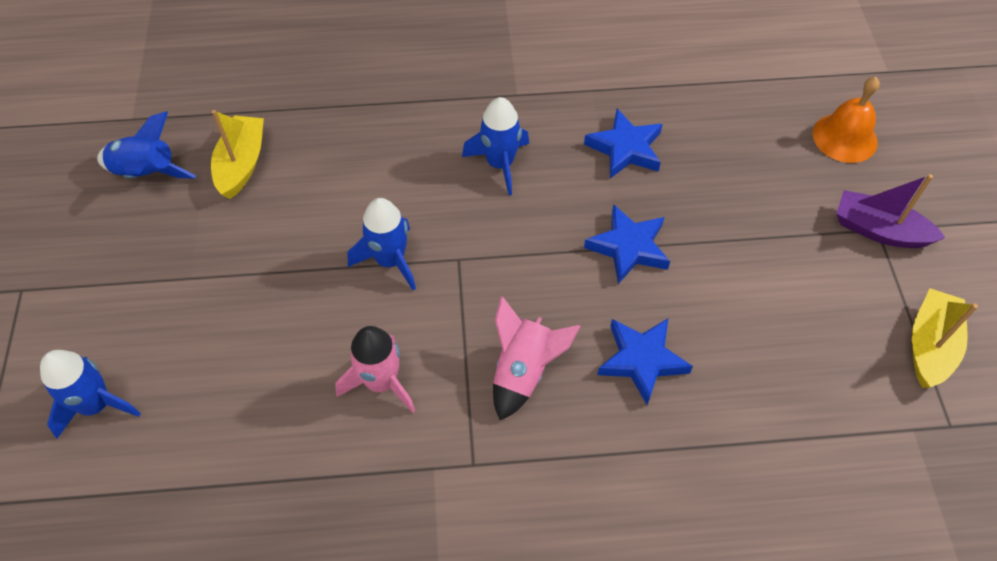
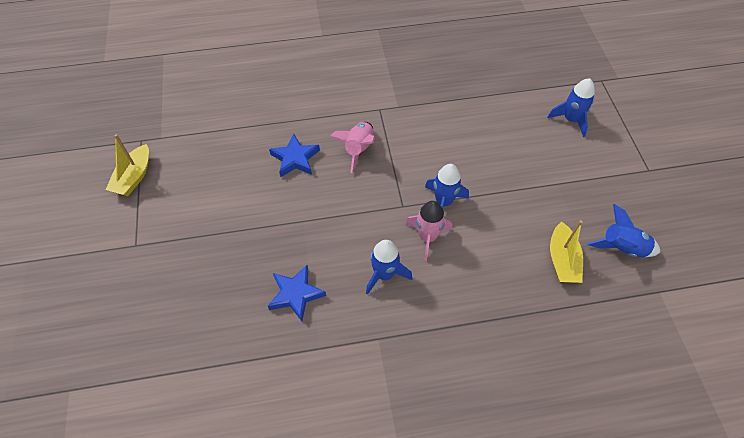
camera: 175 degrees right, 0 degrees up
(381, 382) = (432, 139): pink rocket -> pink rocket (427, 237)
(628, 247) = (298, 221): blue star -> none
(845, 137) = (131, 317): orange bell -> none
(879, 230) = (135, 244): purple boat -> none

